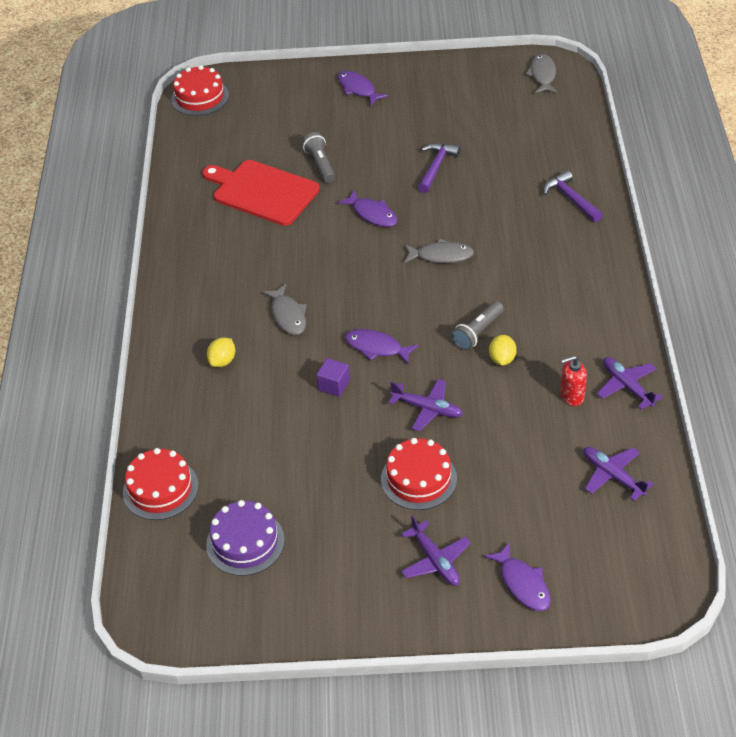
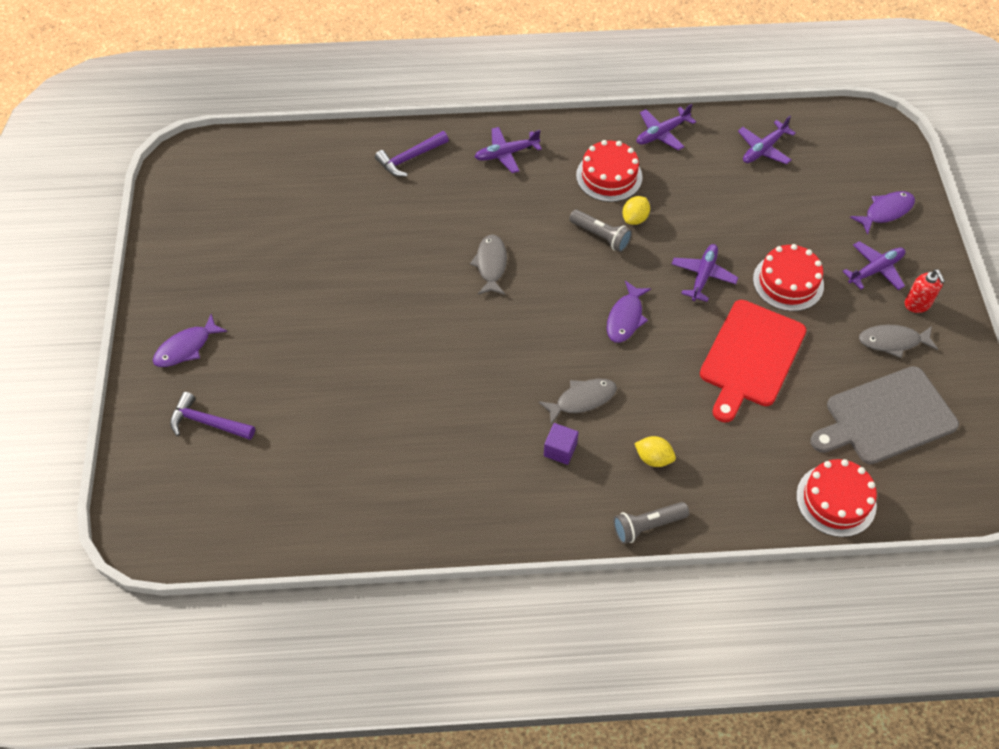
camera: 95 degrees left, 10 degrees up
(200, 97) = (166, 532): red cake -> red cake (609, 176)
(245, 542) = (886, 417): purple cake -> grey cutting board
(262, 192) = (373, 440): red cutting board -> red cutting board (750, 357)
(320, 164) = (328, 381): grey flashlight -> grey flashlight (647, 526)
(334, 385) = (680, 353): purple cube -> purple cube (560, 450)
(372, 214) = (421, 327): purple fish -> none
(436, 167) = (346, 269): purple hammer -> purple hammer (207, 422)
(502, 359) = (635, 218): yellow lemon -> yellow lemon turned 60 degrees counterclockwise
(542, 75) = (197, 172): grey fish -> grey fish (893, 341)
(571, 396) = (677, 171): red soap dispenser -> red soap dispenser (917, 304)
(583, 264) = (506, 154): none -> purple plane

